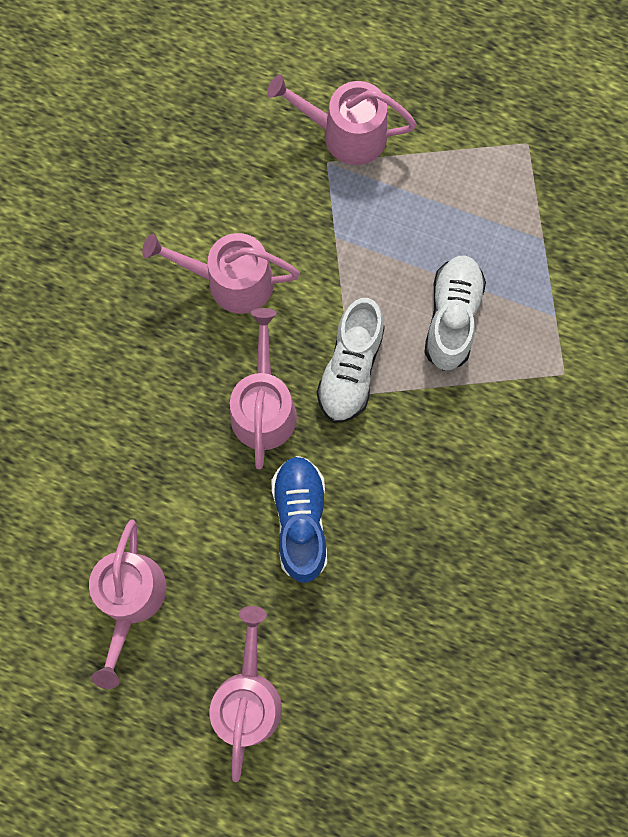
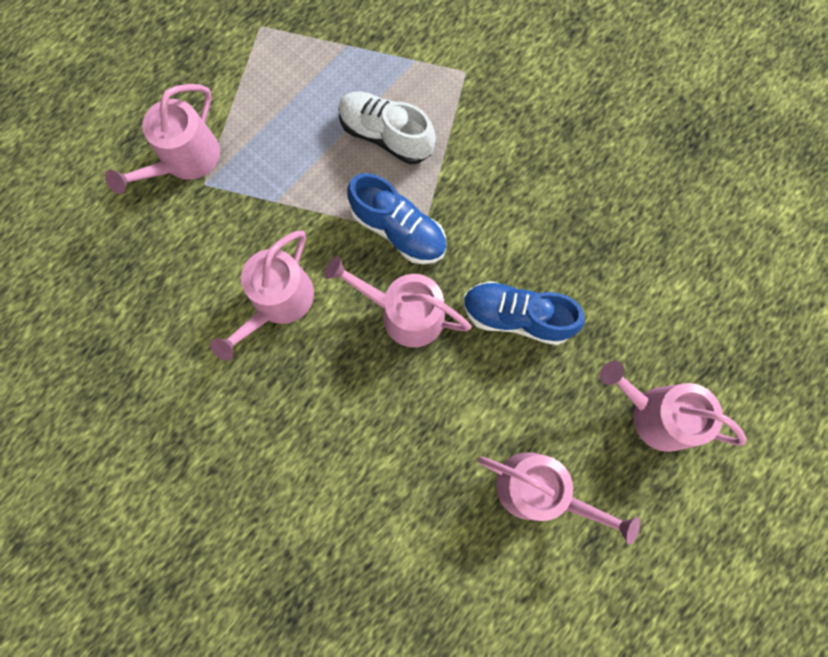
camera: 70 degrees left, 0 degrees up
(350, 369) = (398, 230): white shoe -> blue shoe

